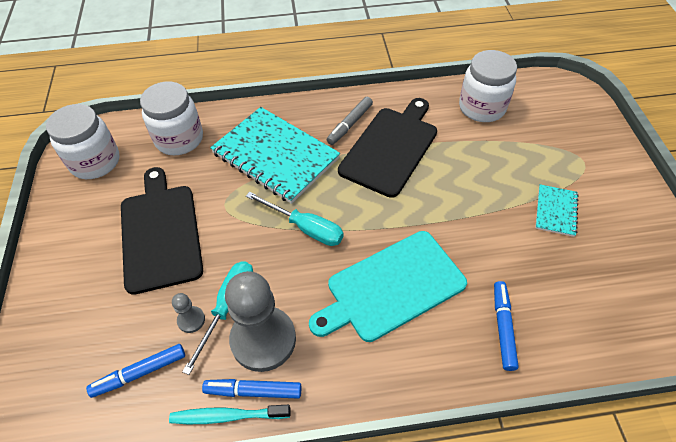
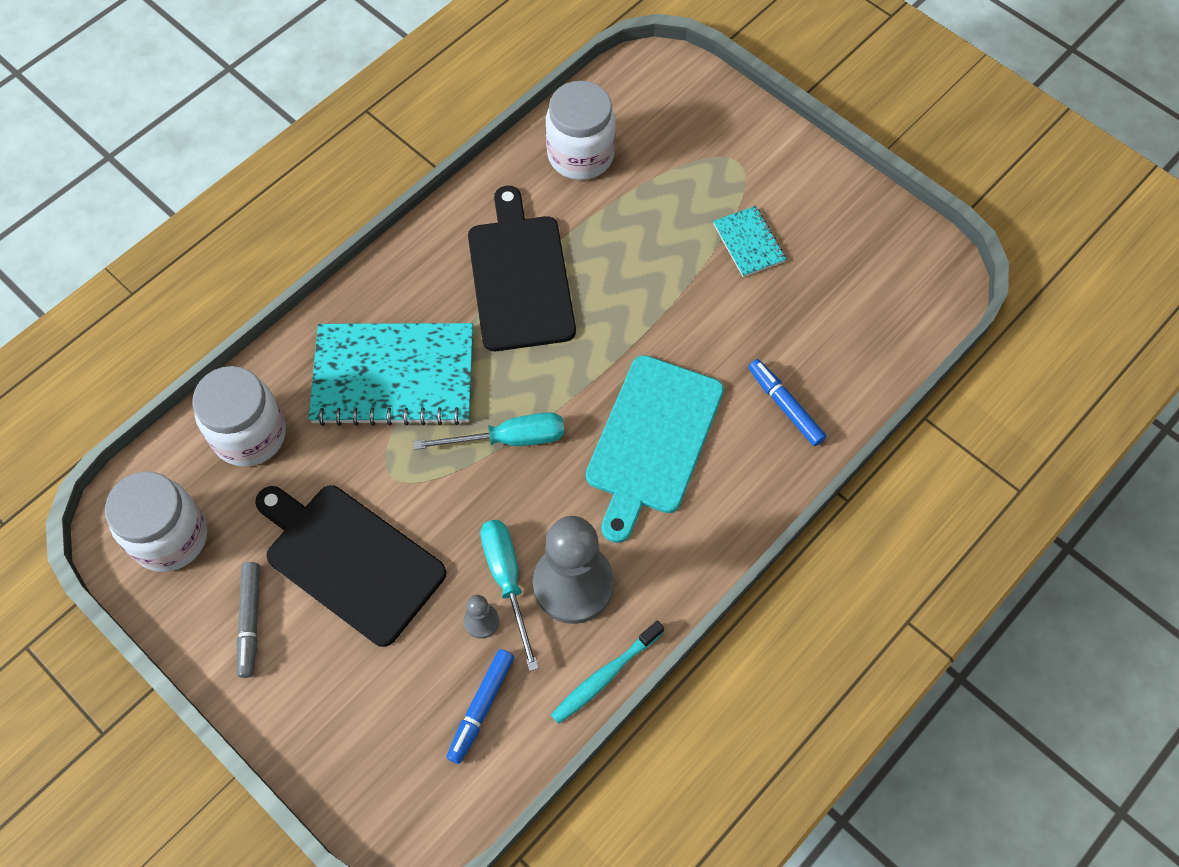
camera: 40 degrees left, 10 degrees up
(253, 391) = (608, 637): blue marker -> none
(350, 124) = (446, 276): grey marker -> grey marker (250, 621)

